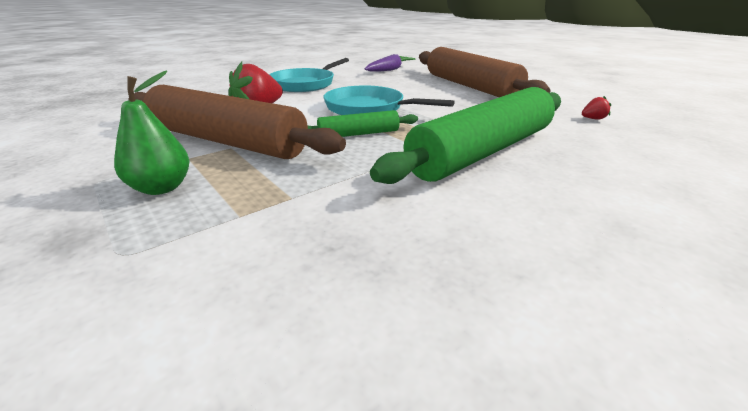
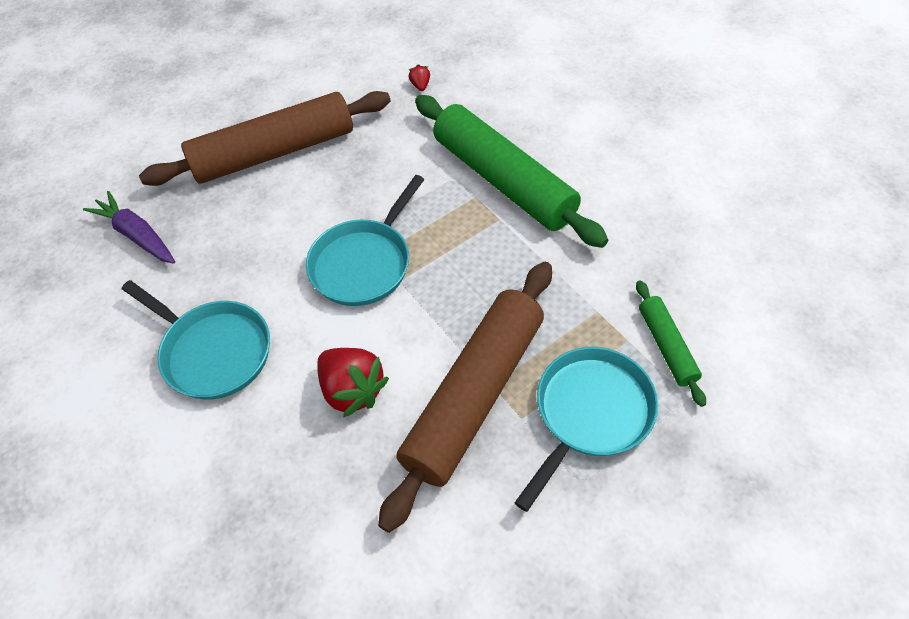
camera: 85 degrees left, 25 degrees up
(162, 188) = (590, 413): green pear -> turquoise pan
(359, 134) = (456, 271): green rolling pin -> green rolling pin (666, 346)

